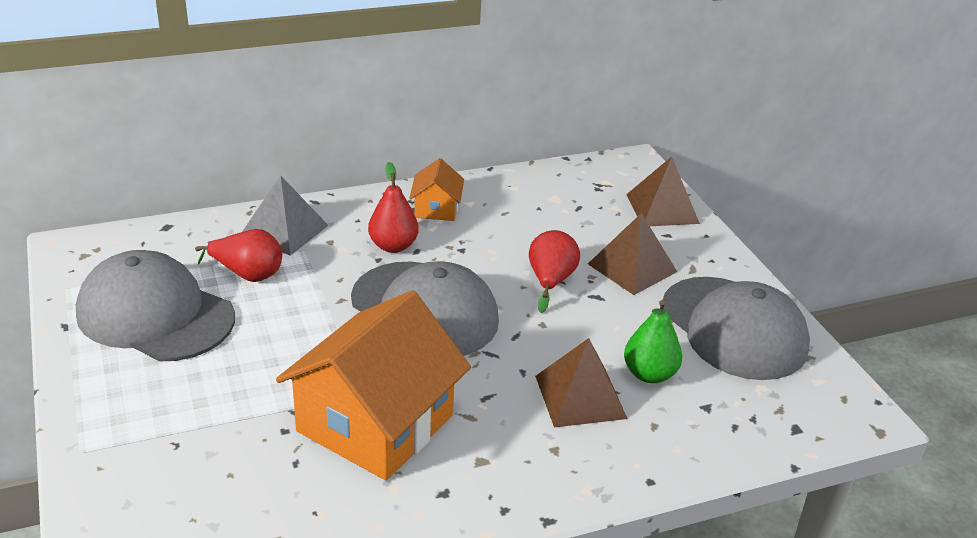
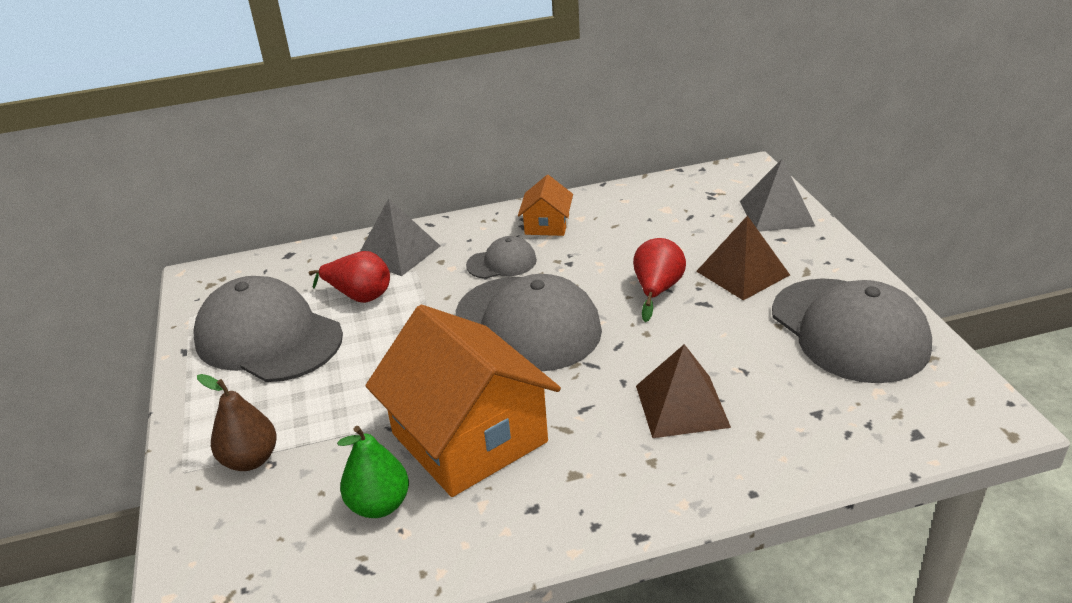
camera: 10 degrees right, 0 degrees up
(152, 441) = (250, 460): none -> brown pear
(375, 423) = (469, 438): orange house -> orange house turned 75 degrees counterclockwise
(393, 246) = (502, 263): red pear -> grey cap
(649, 374) = (756, 380): green pear -> green pear (379, 505)
(662, 208) = (776, 213): brown pyramid -> grey pyramid

